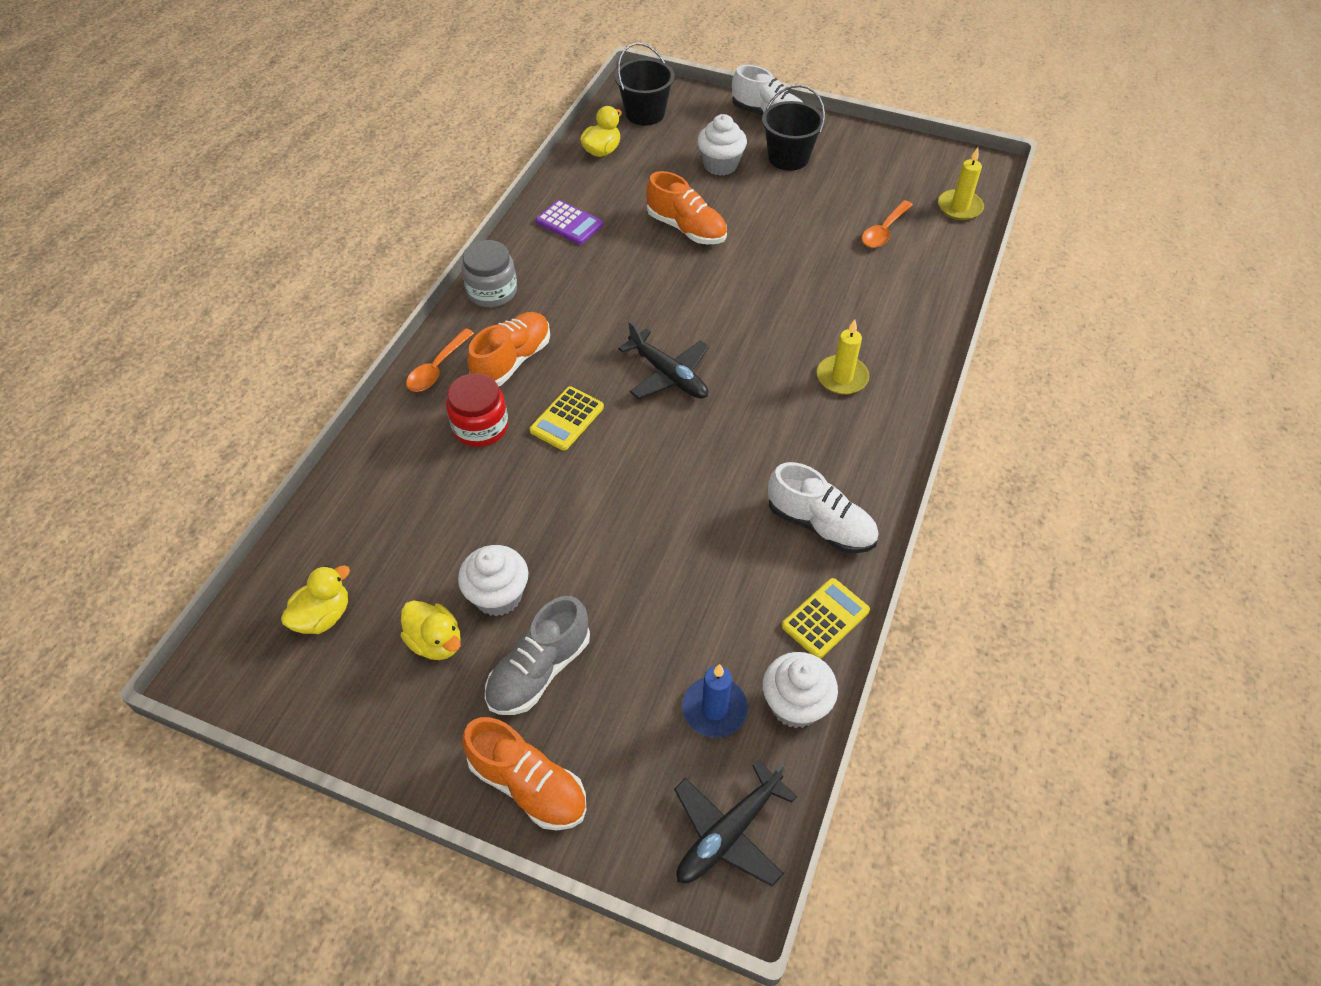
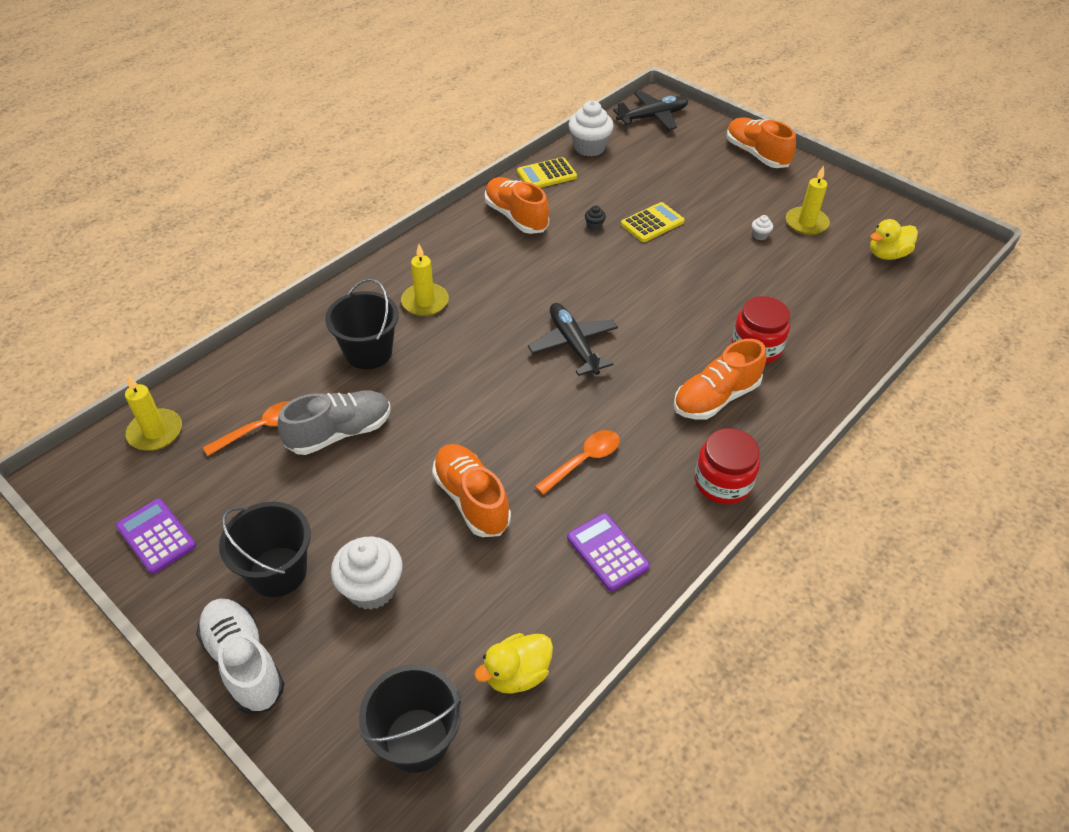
camera: 160 degrees left, 5 degrees down
(436, 642) = (806, 223): yellow duck -> yellow candle
(437, 368) = (792, 411): orange spoon -> orange spoon (583, 461)
(492, 291) = (723, 482): grey jar -> red jar
(498, 595) = (760, 235): white cupcake -> white cupcake, size x0.43
(539, 670) = (739, 195): grey shoe -> grey shoe (340, 433)
(567, 419) = (678, 333): yellow calculator -> yellow calculator (652, 223)
(714, 709) = (637, 156): blue candle -> none
(717, 542) = (594, 226): none -> black cupcake
(820, 525) = (516, 217): white shoe -> orange shoe
(854, 312) = (368, 352): none -> black bucket
(885, 154) = (156, 536): none -> purple calculator

